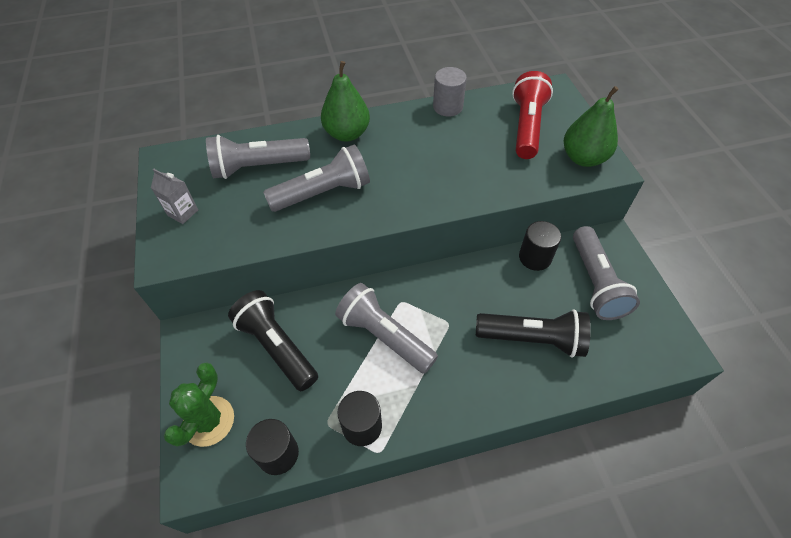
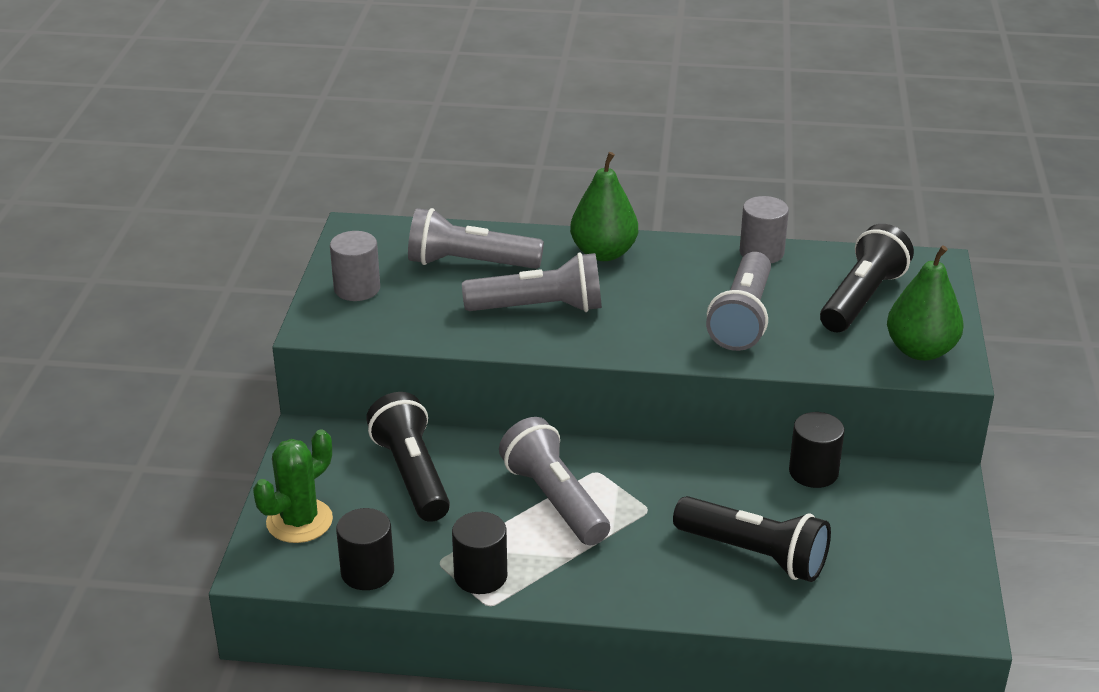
camera: 20 degrees right, 20 degrees down
(183, 213) = (357, 289): grey carton -> grey cylinder
(527, 127) = (862, 298): red flashlight -> black flashlight
(595, 283) = (885, 521): grey flashlight -> grey flashlight (742, 318)

